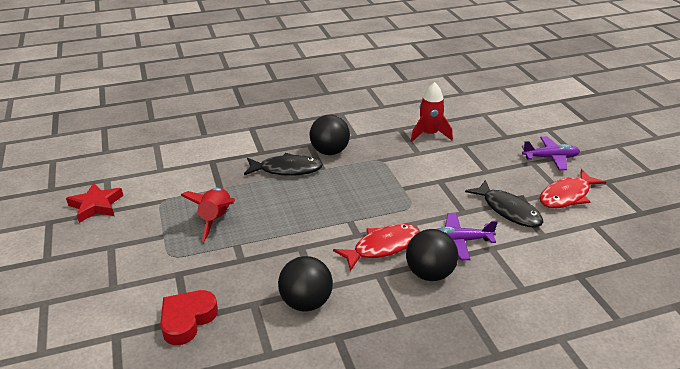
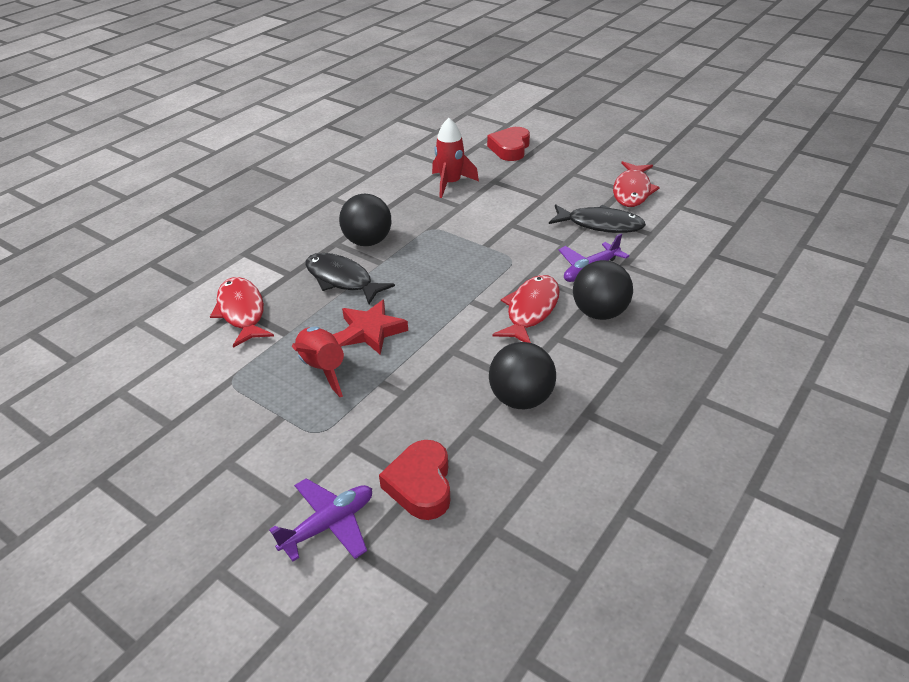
camera: 35 degrees left, 5 degrees up
(96, 205) = (145, 427): red star -> red star (371, 331)
(211, 163) = (242, 312): none -> red fish
(286, 169) = (342, 280): black fish -> black fish turned 105 degrees counterclockwise
(503, 125) = (510, 148): none -> red heart
(550, 158) = (583, 163): purple plane -> purple plane (329, 525)

